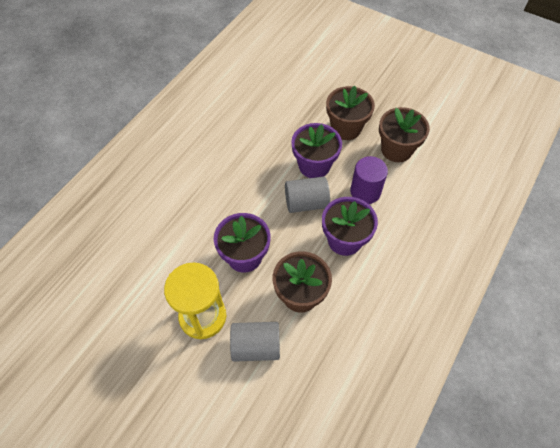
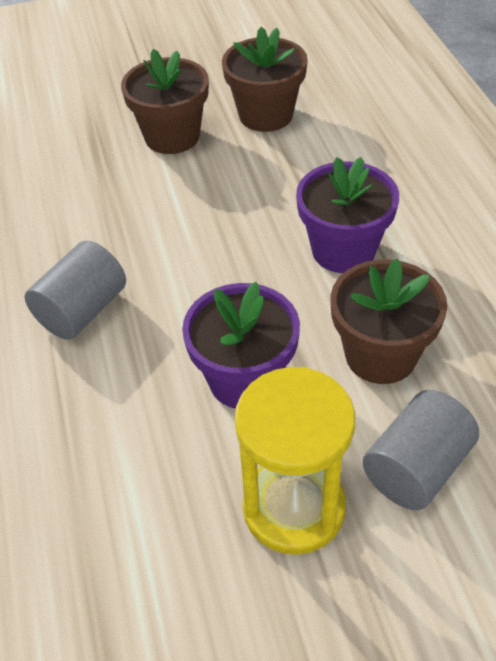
camera: 45 degrees left, 10 degrees down
(306, 203) = (237, 250): grey cylinder -> grey cylinder (82, 310)
(314, 165) = (188, 203): purple flower pot -> none
(365, 192) = (292, 182): purple cylinder -> none

